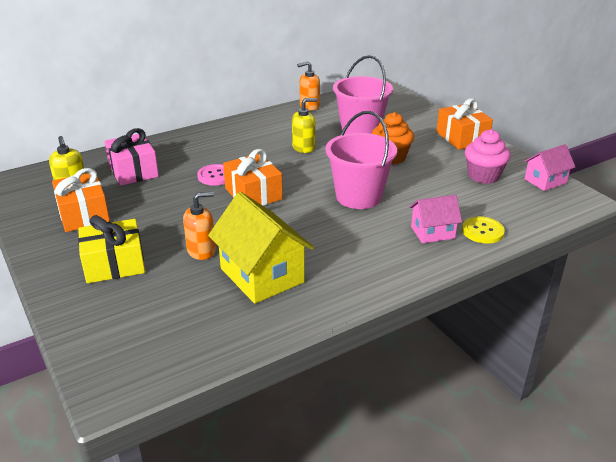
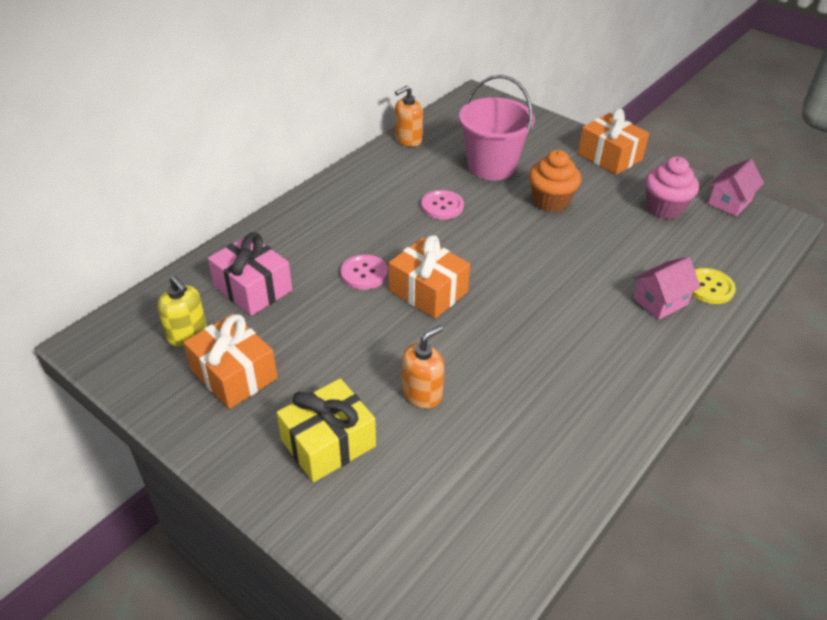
camera: 20 degrees left, 10 degrees up
(262, 275) = (516, 411): yellow house -> none
(303, 147) = (442, 206): yellow soap dispenser -> pink button
(358, 196) = (551, 268): pink bucket -> none

